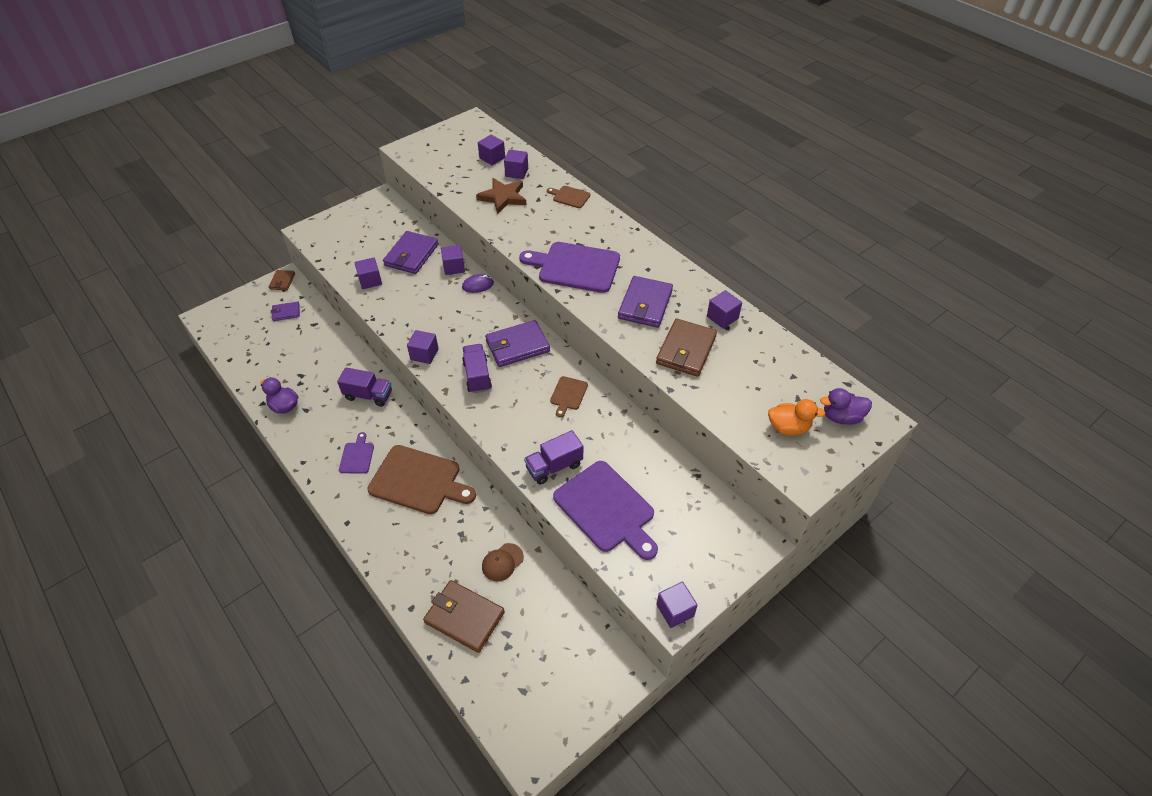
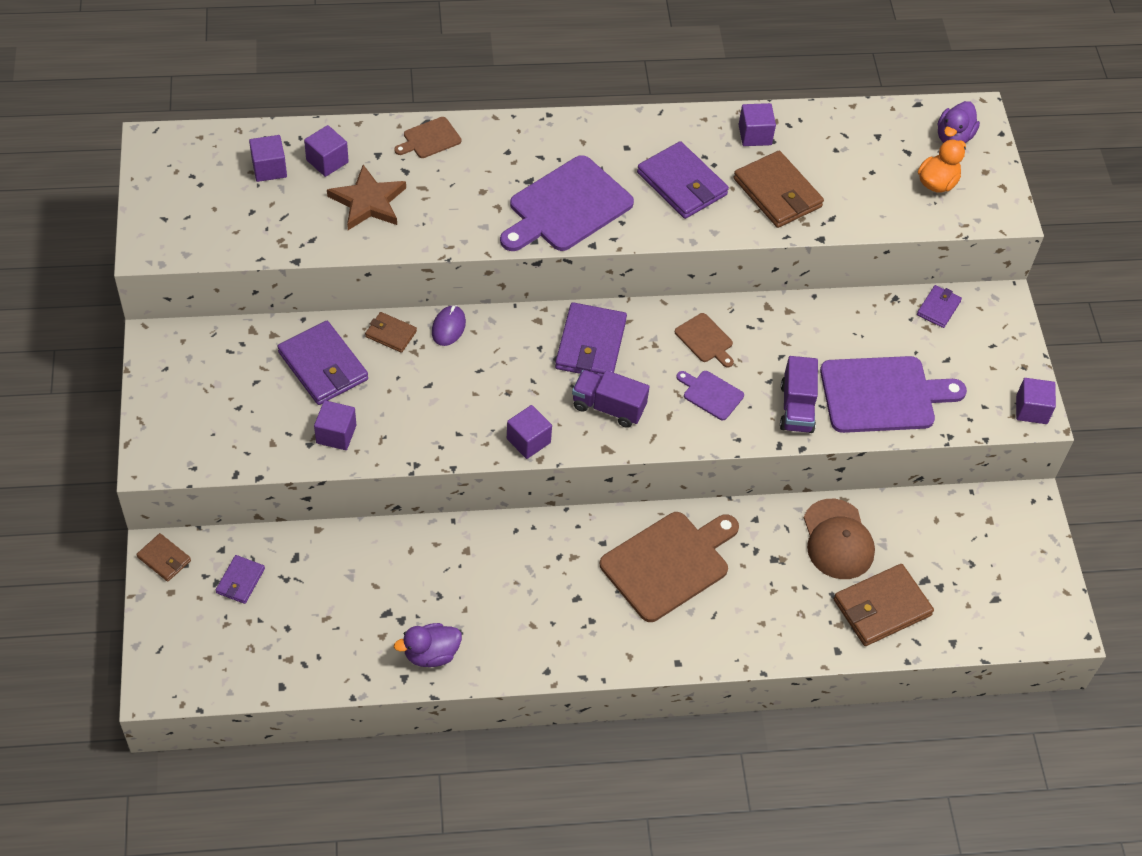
camera: 60 degrees left, 5 degrees up
(357, 456) = (582, 609): purple cutting board -> purple cutting board (711, 394)
(368, 395) = (488, 553): purple truck -> none
(454, 267) = (390, 334): purple cube -> brown wallet
(502, 562) = (837, 539): brown cap -> brown cap, size x1.60
(713, 504) = (938, 308): none -> purple wallet

